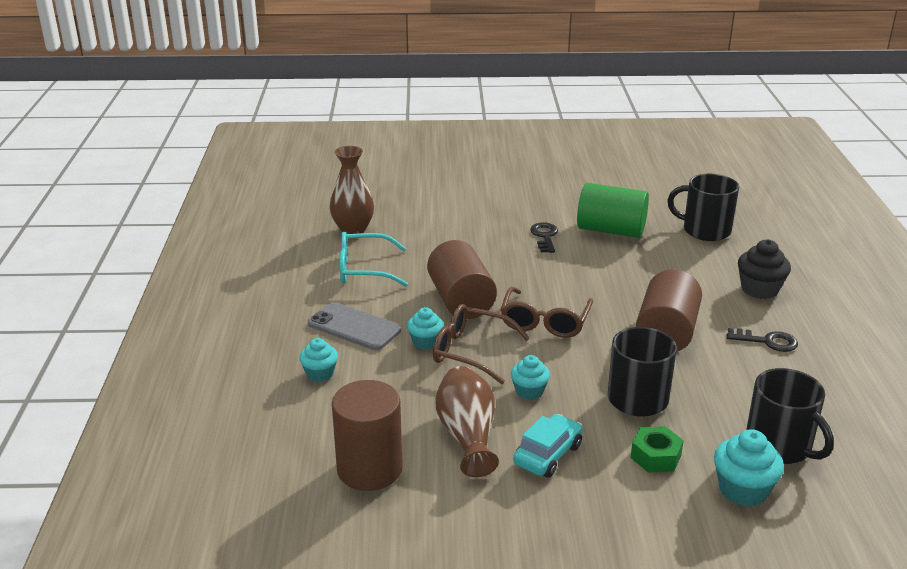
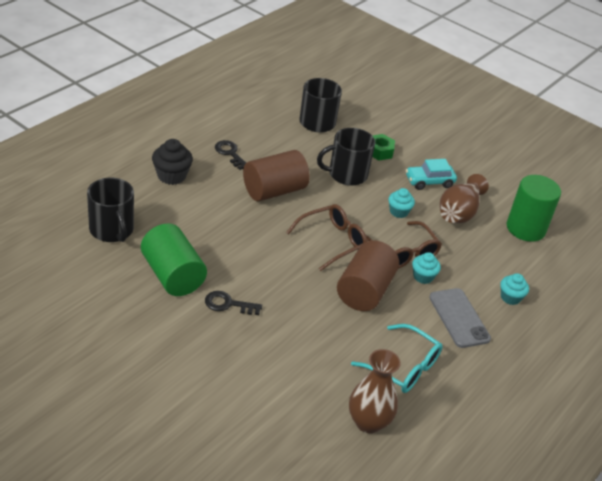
camera: 145 degrees left, 10 degrees up
(369, 469) = (525, 228): brown cylinder -> green cylinder
(545, 236) = (228, 304): black key -> black key turned 60 degrees clockwise
(743, 490) = (362, 121): turquoise cupcake -> none

